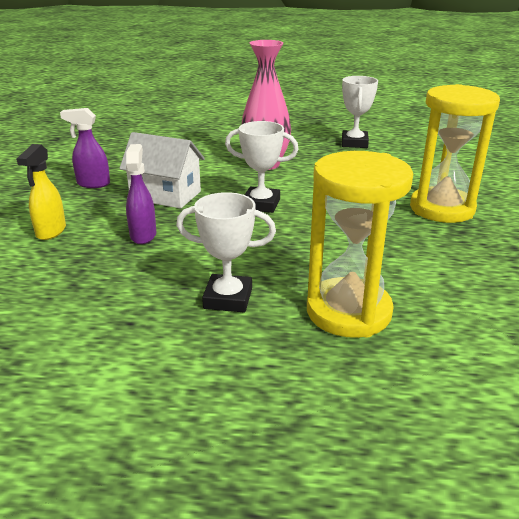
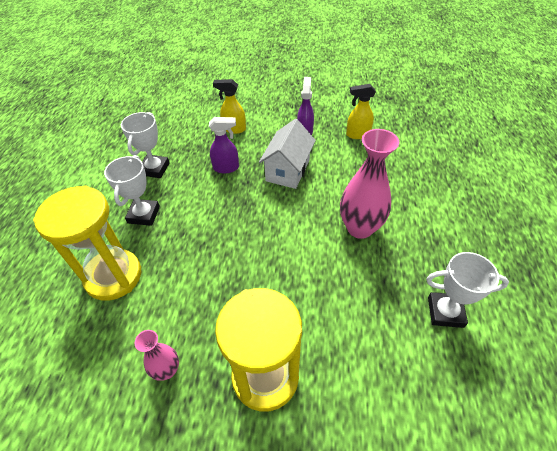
camera: 90 degrees right, 20 degrees up
(117, 157) = (357, 135): none -> yellow spray bottle
(261, 204) = (273, 227): white trophy -> white trophy (154, 169)
(461, 258) = (167, 370): none -> pink vase

